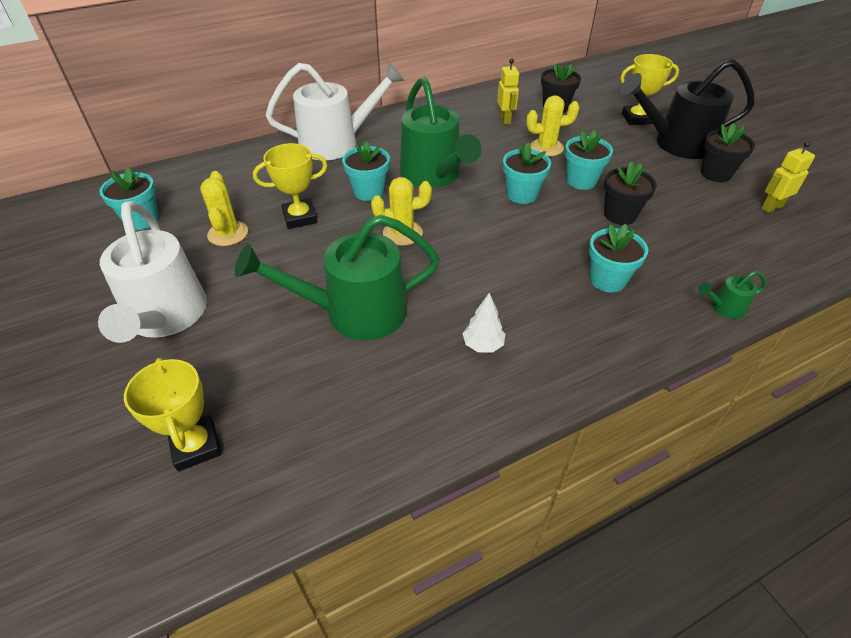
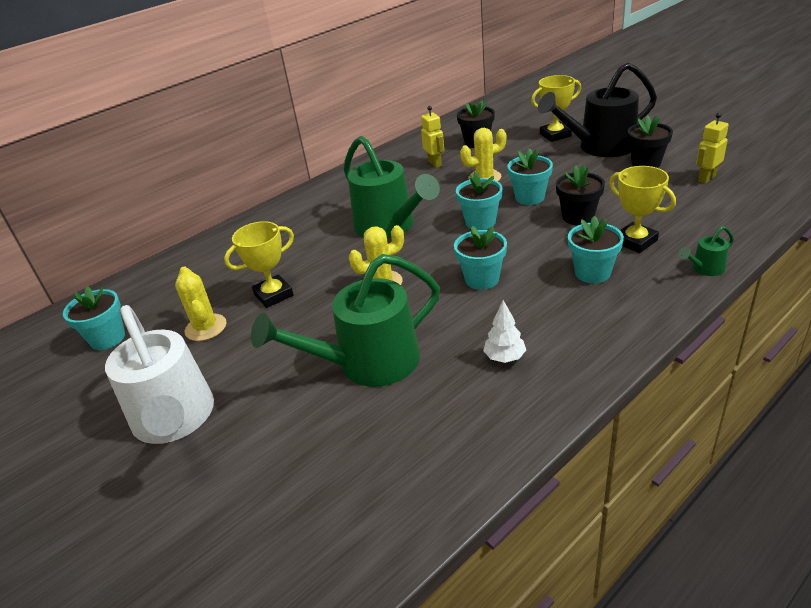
camera: 10 degrees left, 10 degrees down
(196, 446) = (263, 527): yellow trophy -> yellow trophy (635, 241)
(337, 143) = (280, 221): white watering can -> none
(368, 191) = (332, 255): turquoise flower pot -> turquoise flower pot (482, 279)

